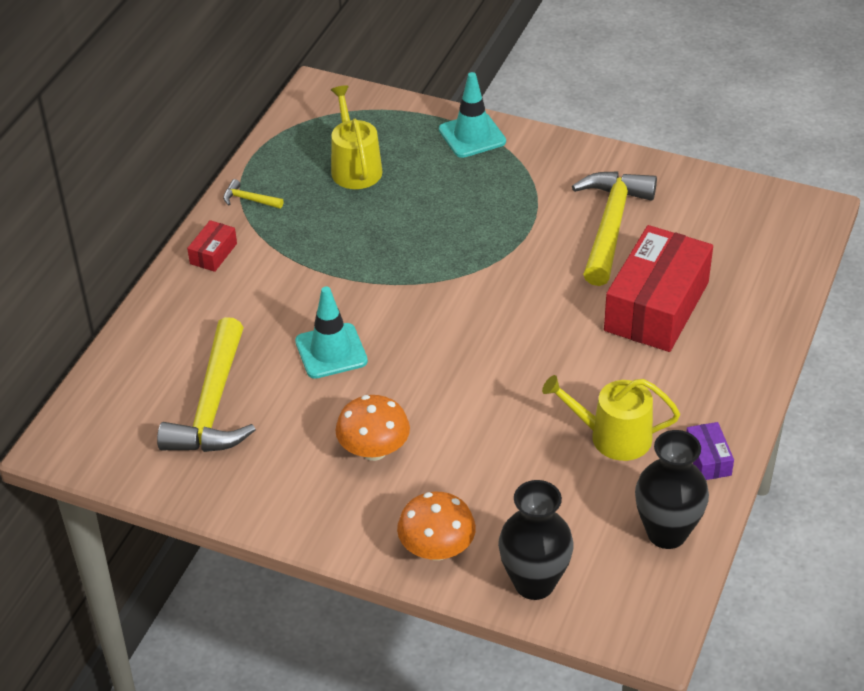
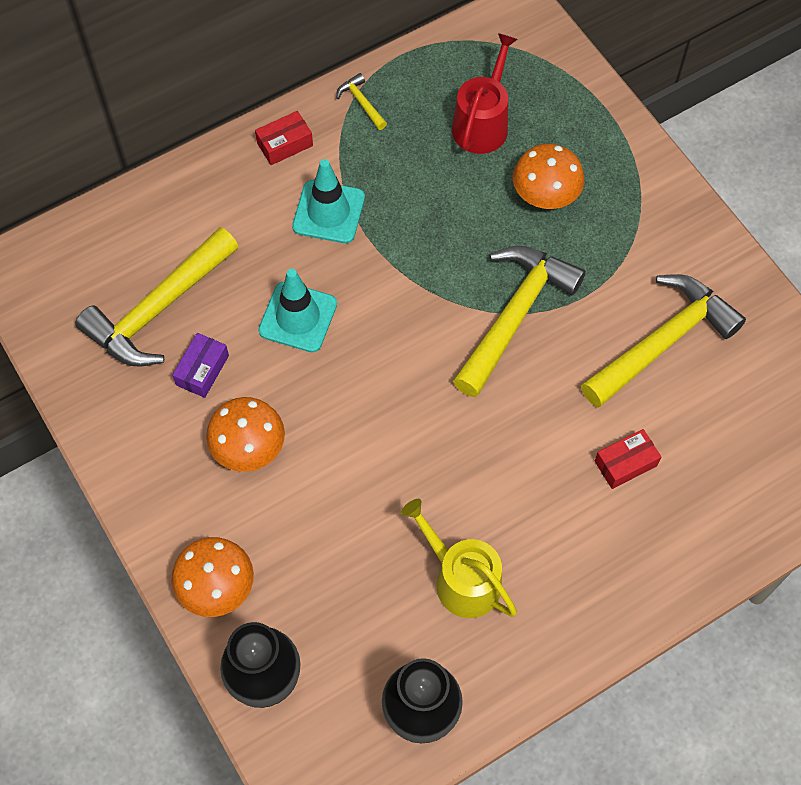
camera: 35 degrees right, 20 degrees up
(355, 167) = (482, 123): yellow watering can -> red watering can
(444, 186) = (545, 195): none -> orange mushroom
(472, 136) = (620, 152): turquoise traffic cone -> turquoise traffic cone (328, 212)
(493, 264) = (515, 315): none -> yellow hammer
(657, 306) = (625, 463): red box -> red box, size x0.43
(707, 459) = (525, 664): purple box -> purple box (202, 370)

